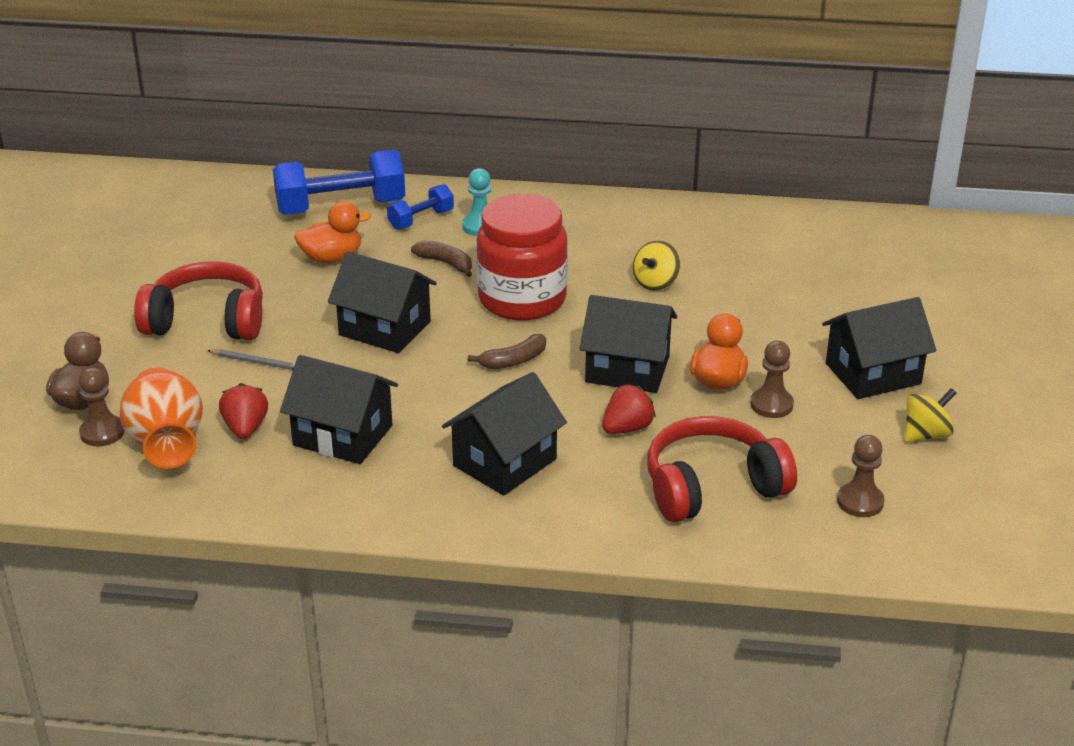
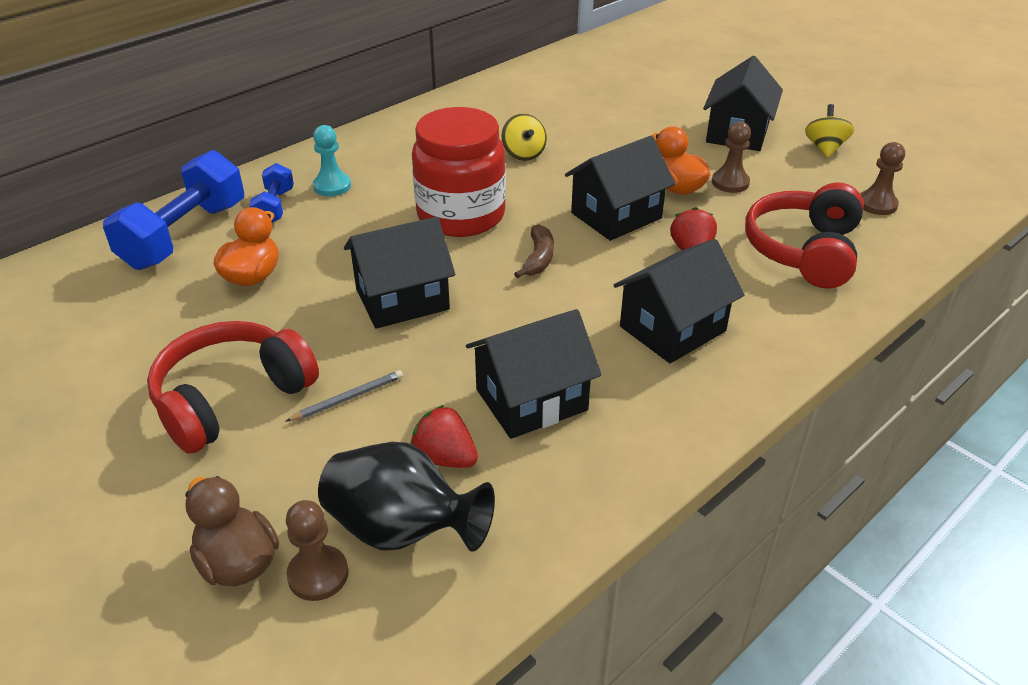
camera: 50 degrees left, 5 degrees up
(167, 444) = (402, 530): orange vase -> black vase
(446, 263) = (356, 225): brown banana -> none
(504, 462) = (672, 329): black house -> black house turned 60 degrees clockwise

